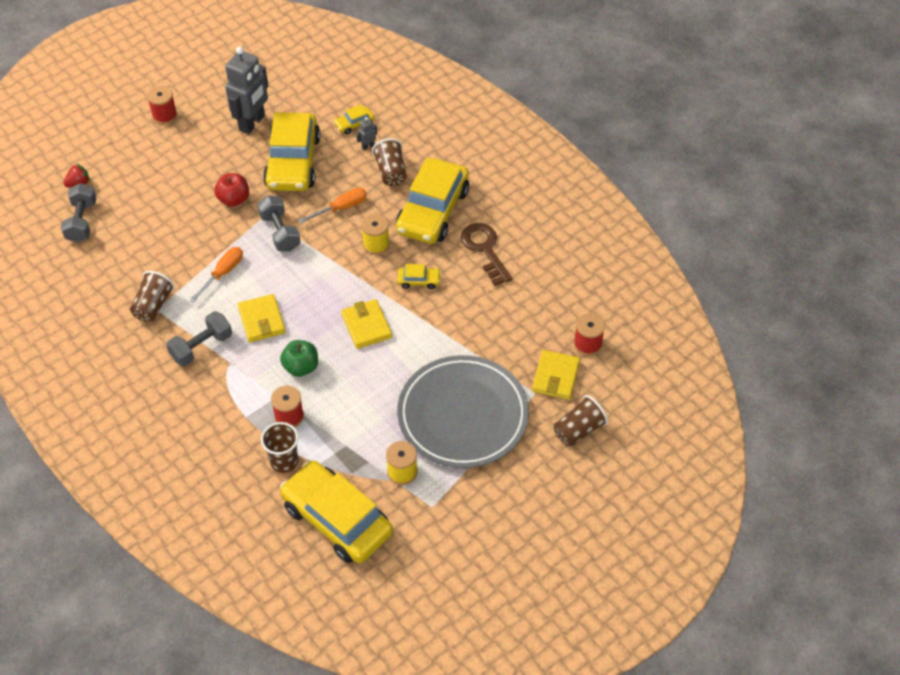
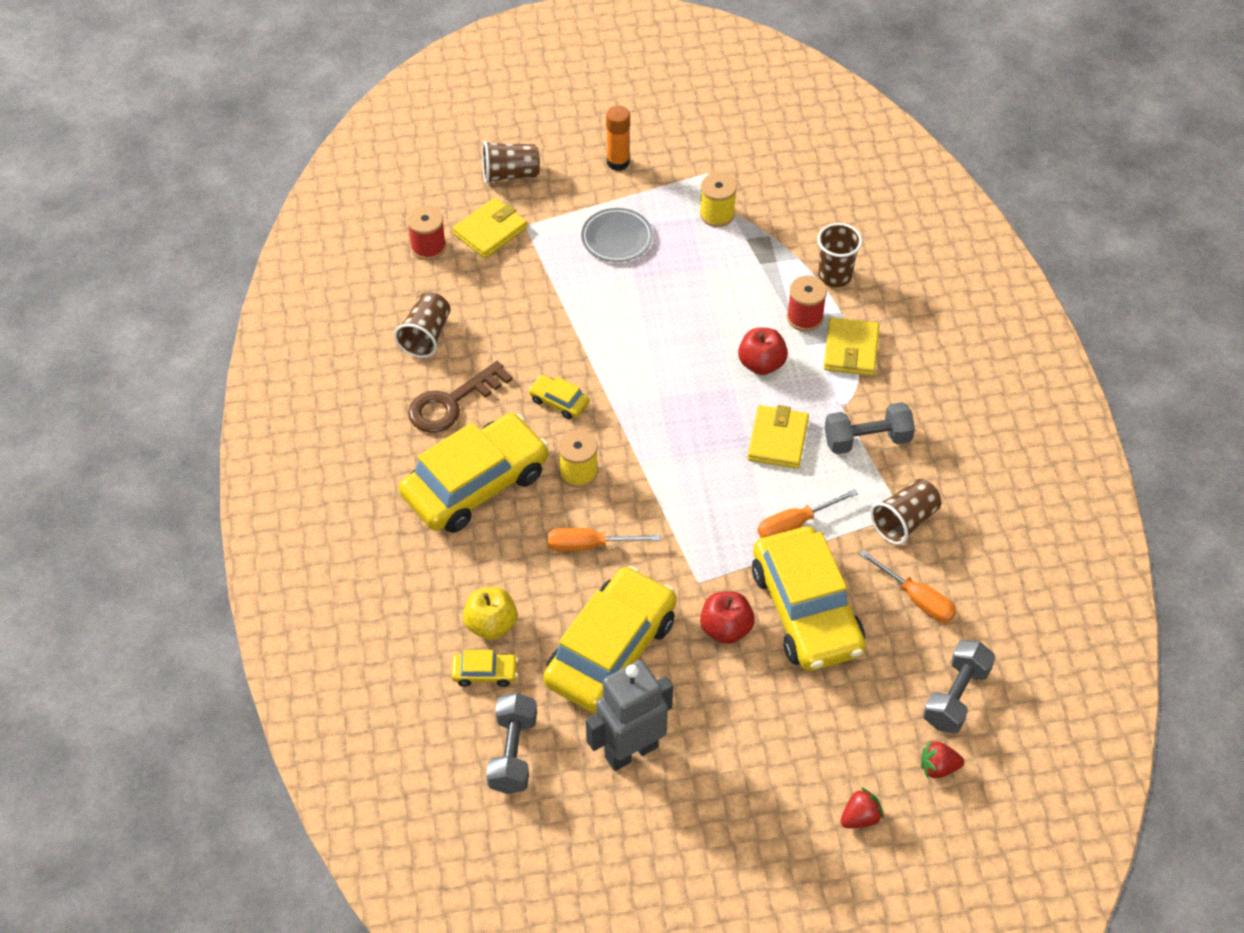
camera: 150 degrees left, 0 degrees up
(113, 144) = (860, 817): none -> red strawberry
(126, 263) = (916, 598): none -> orange screwdriver
(164, 116) = (757, 835): red spool -> none
(280, 232) = (690, 548): grey dumbbell -> grey dumbbell (512, 753)
(301, 367) = (761, 364): green apple -> red apple
(337, 519) = (810, 202): yellow car -> yellow car (807, 610)
(366, 326) = (657, 376): yellow wallet -> yellow wallet (851, 350)
(368, 146) = (491, 625): grey robot -> yellow apple
(391, 172) = (488, 567): brown cup -> brown cup (426, 336)
(463, 415) = (617, 238): grey plate -> grey plate, size x0.45
(485, 250) = (452, 403): brown key -> brown key turned 45 degrees clockwise
(507, 481) = (618, 162): none -> orange glue stick

